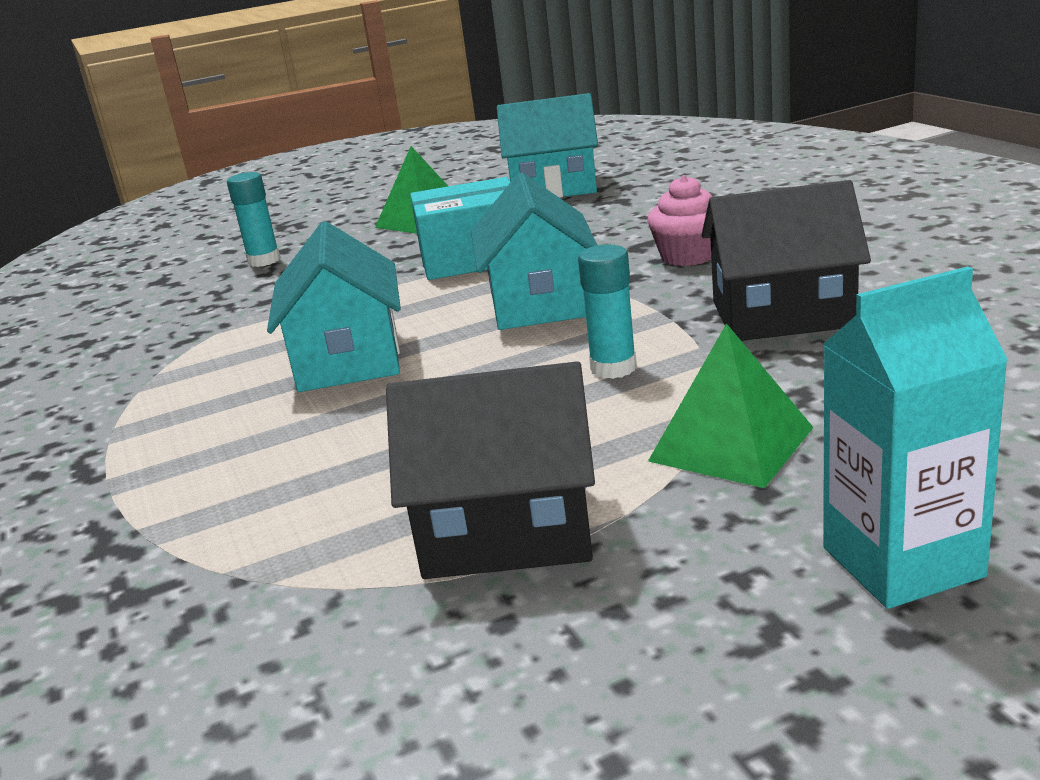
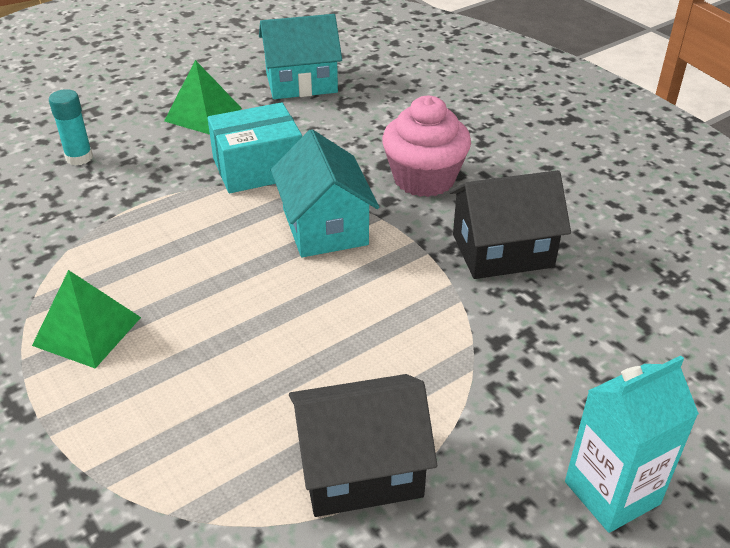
camera: 15 degrees left, 15 degrees up
(348, 359) = (192, 286): turquoise house -> none
(613, 368) = (396, 304): turquoise glue stick -> none
(688, 256) = (424, 179): pink cupcake -> pink cupcake, size x1.54
(731, 444) = (491, 385): green pyramid -> green pyramid (87, 331)

